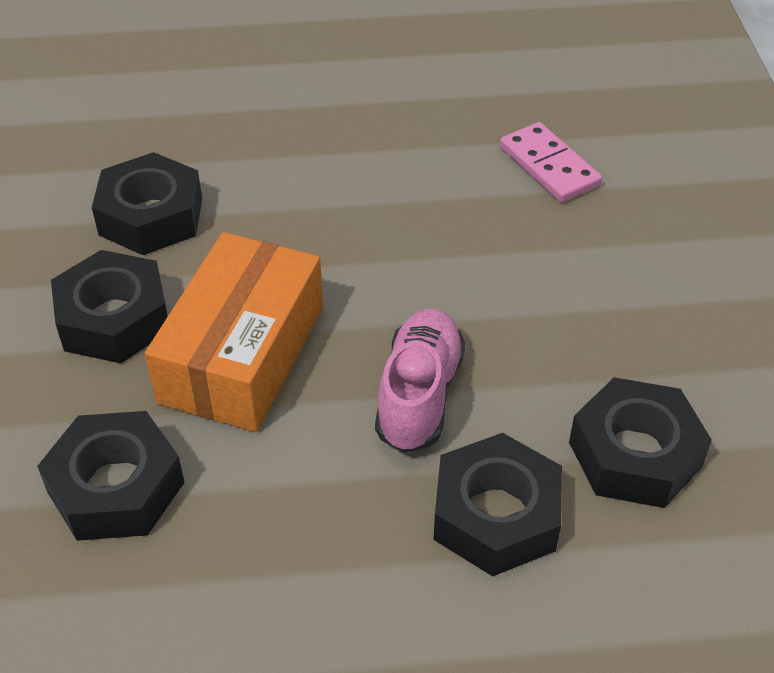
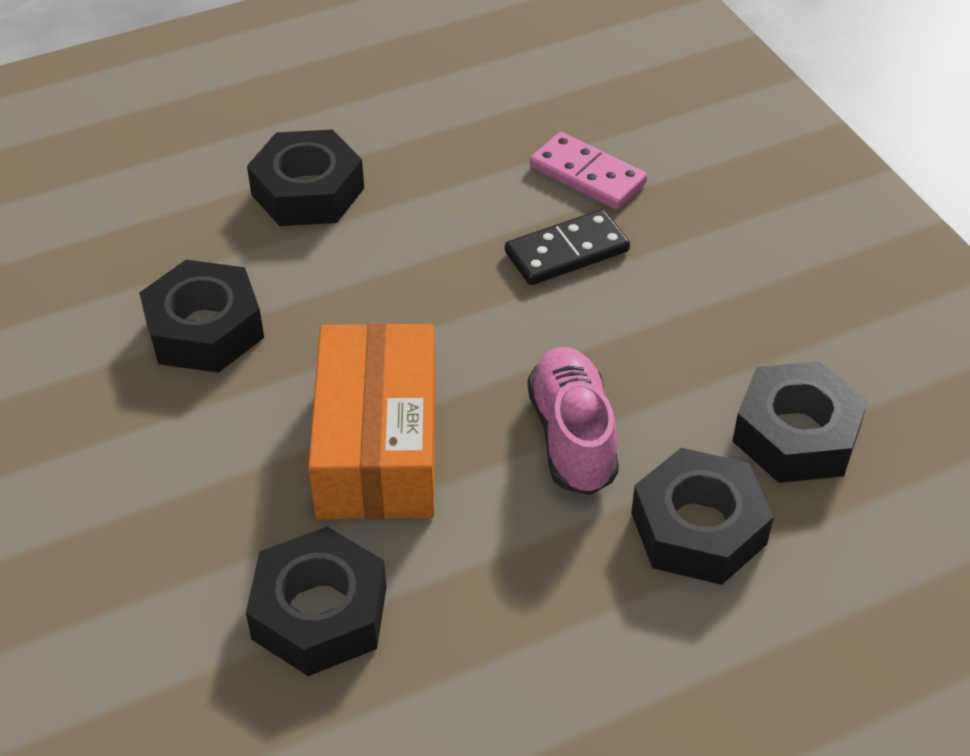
camera: 20 degrees left, 0 degrees up
(114, 319) = (224, 446): black nut -> black nut (308, 191)
(496, 228) = (566, 252): none -> black domino

